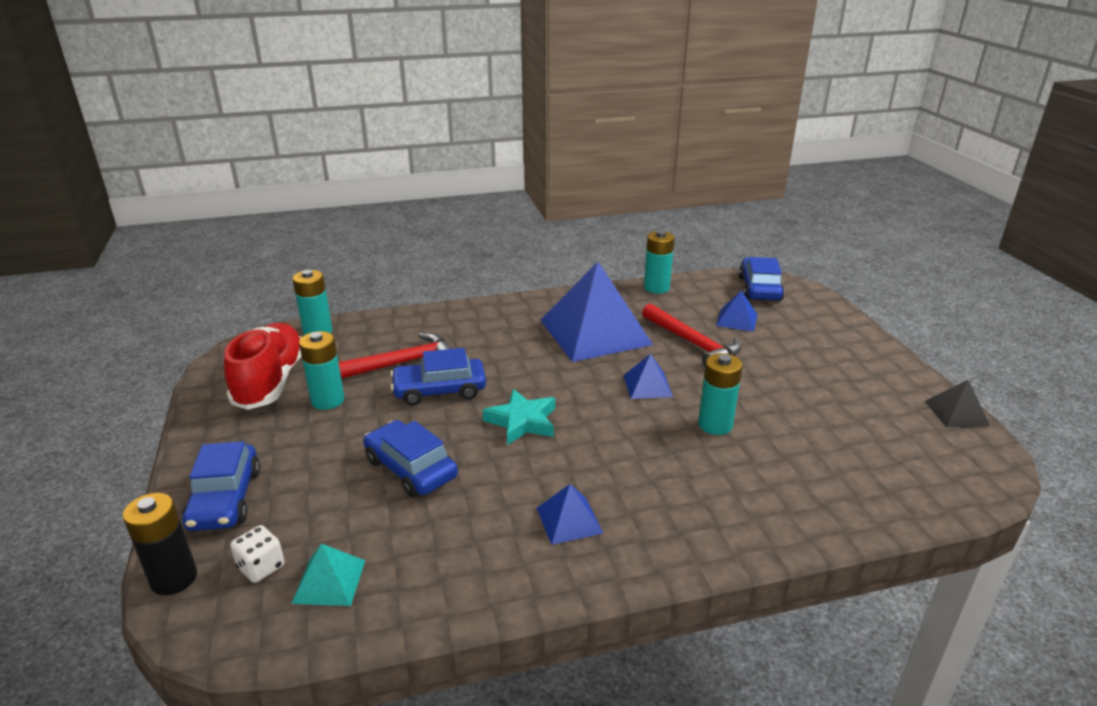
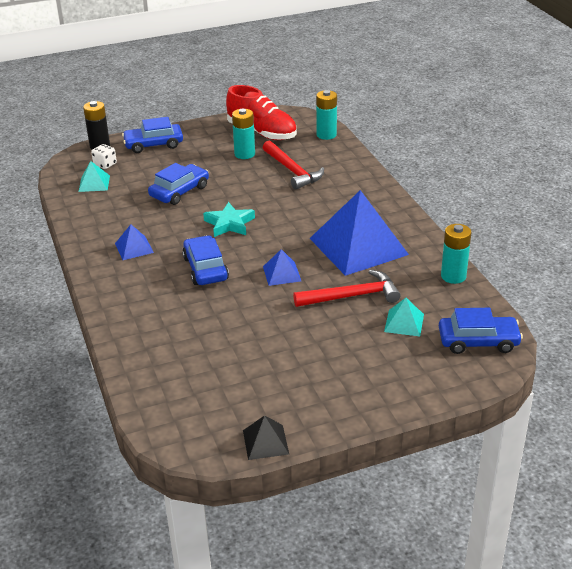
camera: 85 degrees right, 5 degrees up
(271, 382) = (262, 132): red shoe -> red shoe turned 45 degrees clockwise
(439, 390) = (262, 189): blue car -> blue car (205, 268)
(693, 343) = (352, 296): red hammer -> red hammer turned 150 degrees counterclockwise
(715, 425) = (233, 304): turquoise battery -> none
(736, 319) = (404, 323): blue pyramid -> turquoise pyramid

